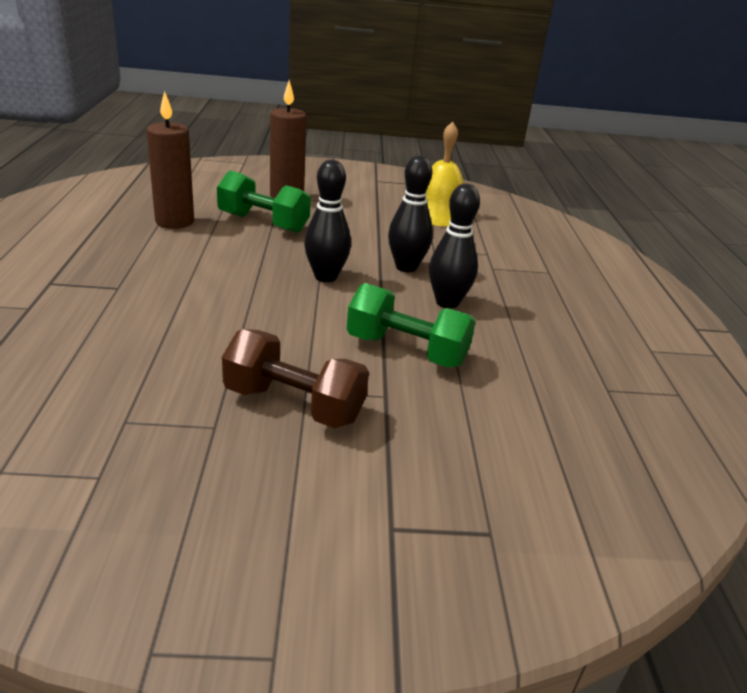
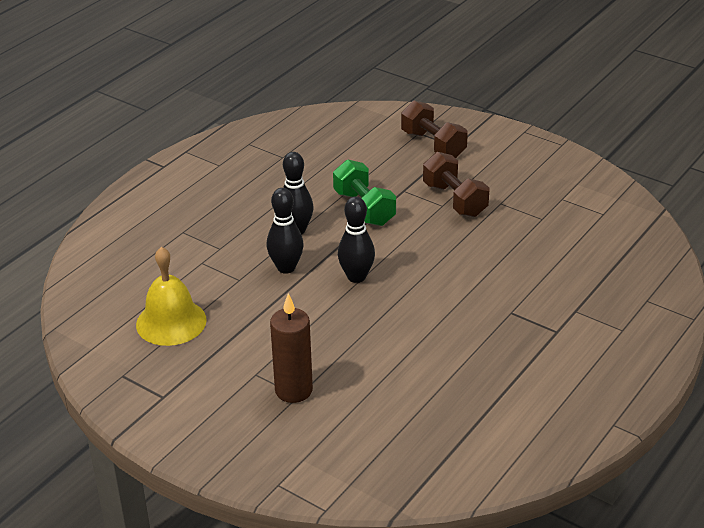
camera: 140 degrees left, 5 degrees up
(174, 222) = (429, 380): brown candle -> none
(263, 223) = (351, 355): green dumbbell -> none
(432, 510) = (433, 145): none -> brown dumbbell

